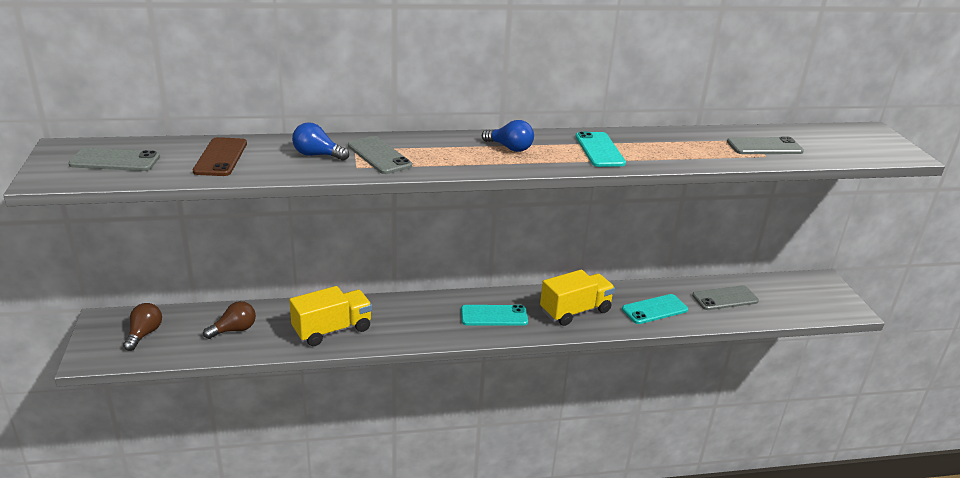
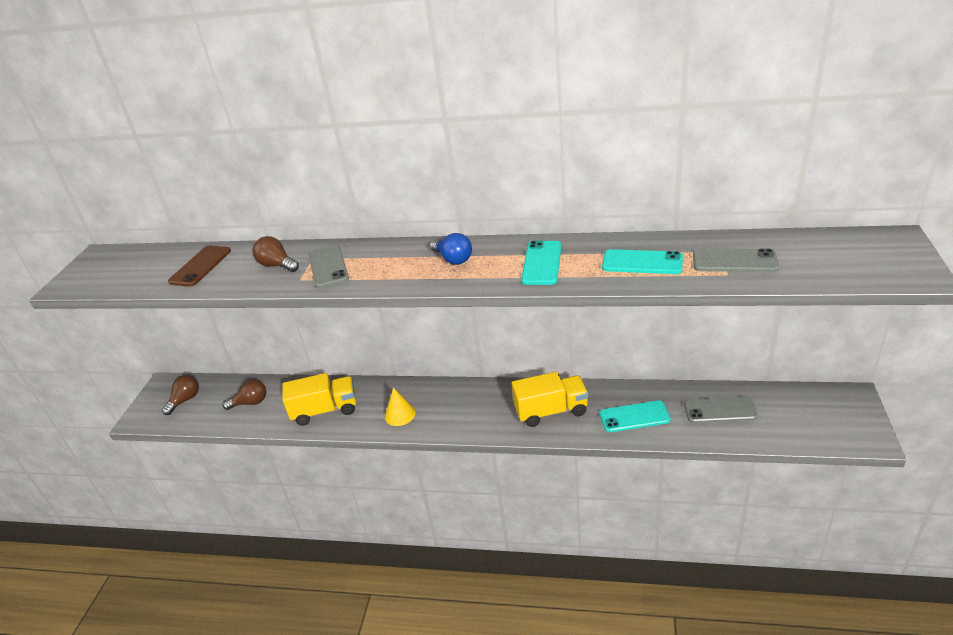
camera: 25 degrees right, 5 degrees up
(115, 161) = (123, 268): grey phone -> none
(317, 155) = (277, 265): blue light bulb -> brown light bulb
(421, 327) = (400, 414): none -> yellow cone
(494, 316) = (470, 409): turquoise phone -> turquoise phone (642, 262)

